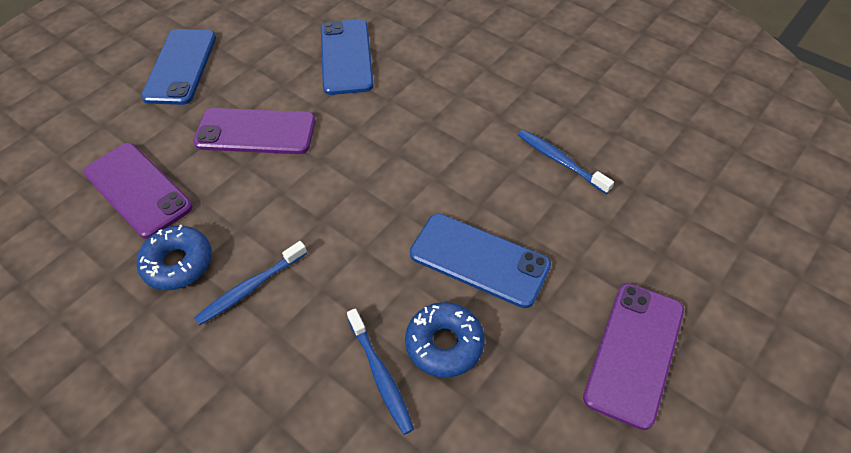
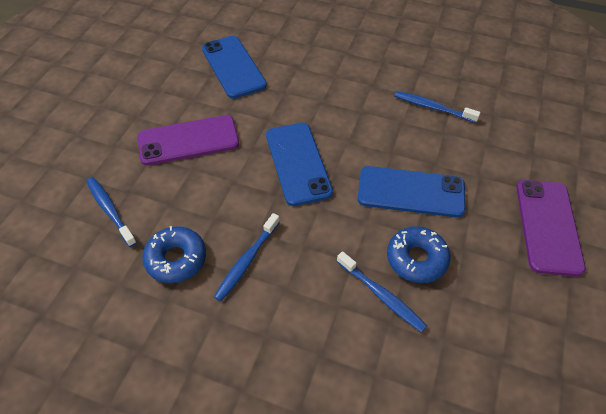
camera: 20 degrees left, 0 degrees up
(138, 190) = (110, 210): purple phone -> blue toothbrush
(180, 67) = (96, 103): blue phone -> blue phone (298, 163)

